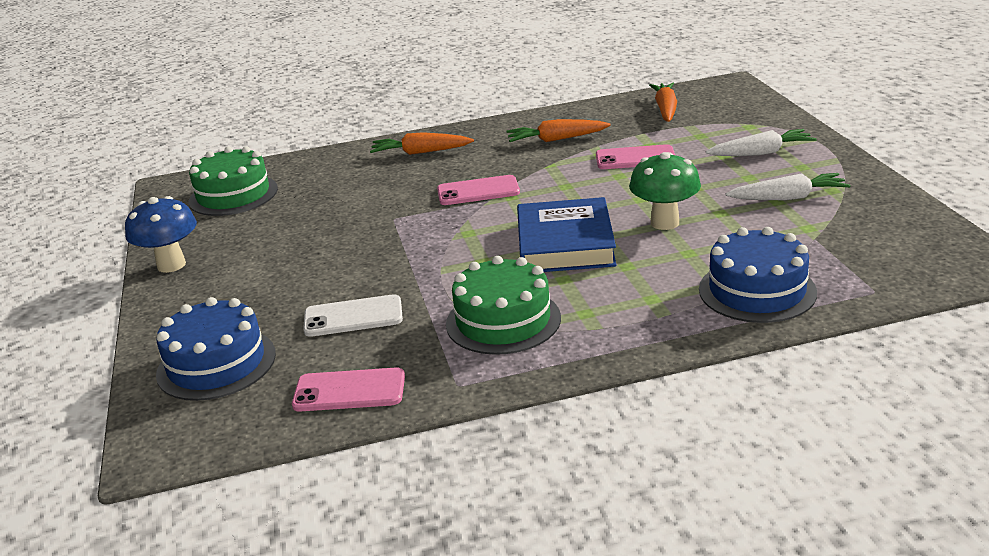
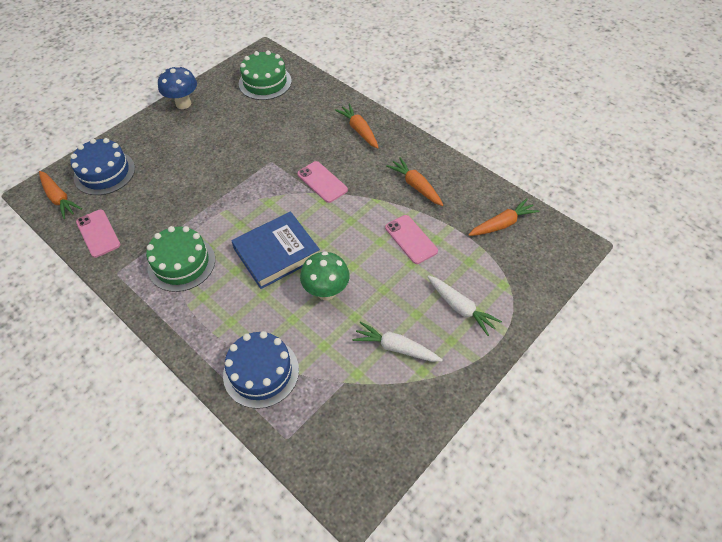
camera: 55 degrees right, 25 degrees up
(210, 423) = (59, 198): none -> orange carrot
(353, 317) = (162, 200): white phone -> none
(787, 198) = (396, 348): white carrot -> white carrot turned 150 degrees clockwise

